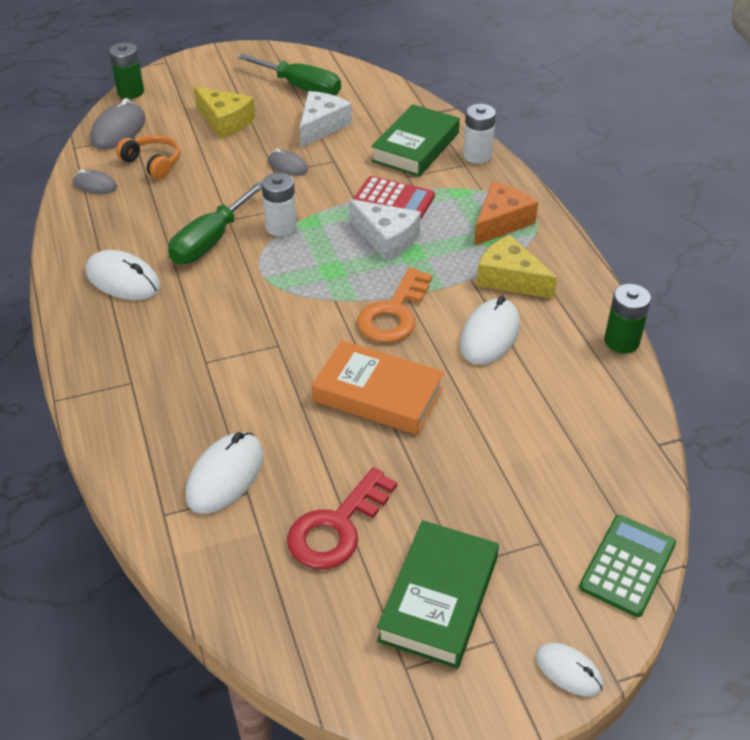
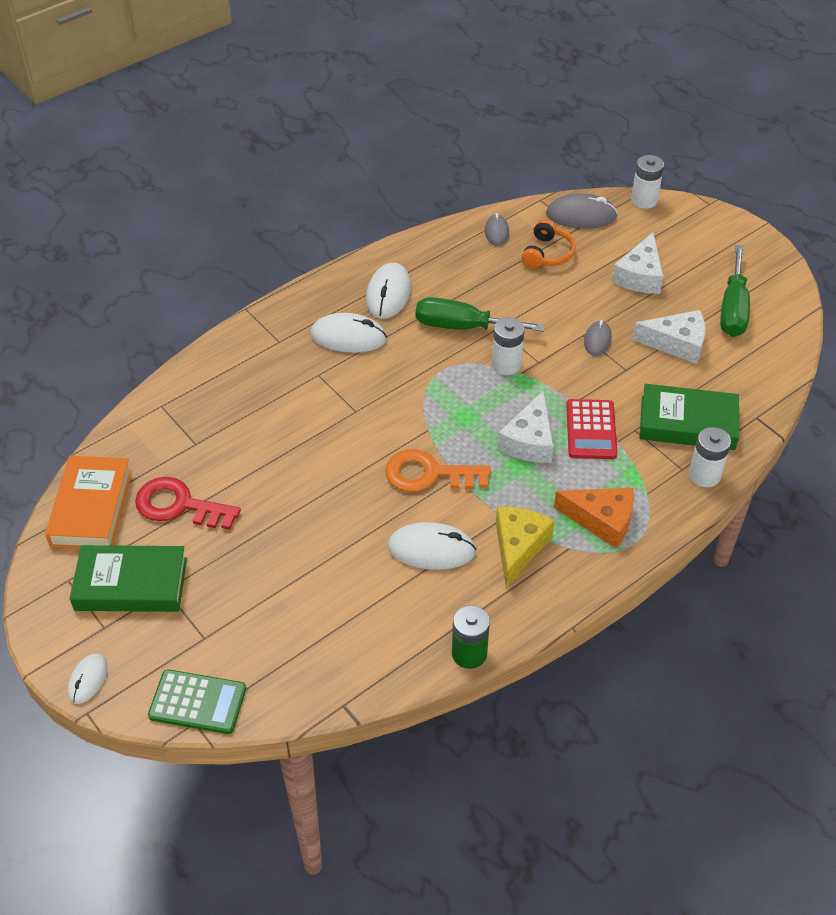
camera: 70 degrees right, 5 degrees up
(130, 92) = (644, 200): green battery -> white battery
(225, 121) = (640, 276): yellow cheese -> white cheese
(225, 476) = (207, 426): white mouse -> white mouse (348, 337)
(378, 394) = (325, 491): orange book -> orange book (91, 508)

